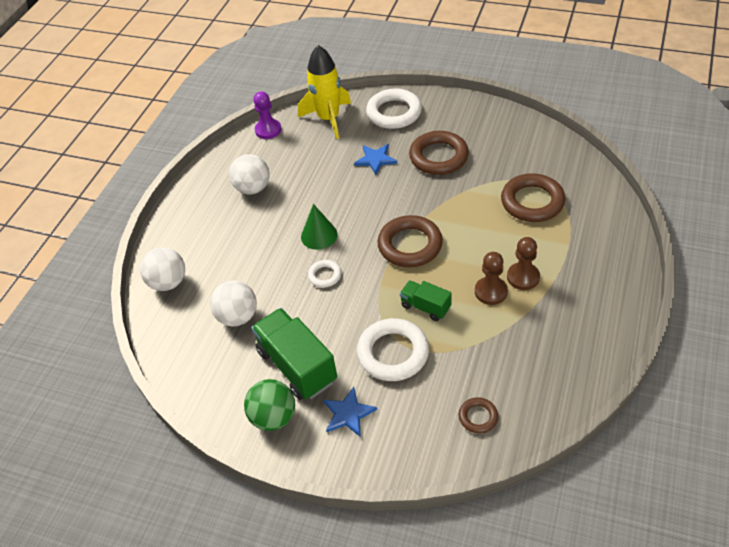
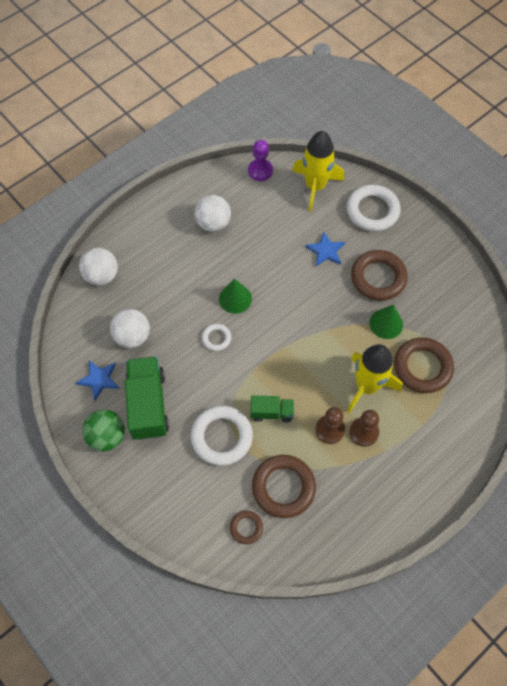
camera: 25 degrees right, 15 degrees up
(348, 413) = (159, 466): blue star -> blue star (99, 379)
(410, 245) = (297, 349): brown ring -> brown ring (283, 487)
(425, 307) = (271, 412): green truck -> green truck turned 120 degrees clockwise
(473, 186) = (386, 323): none -> green cone
(496, 240) = (367, 386): none -> yellow rocket

